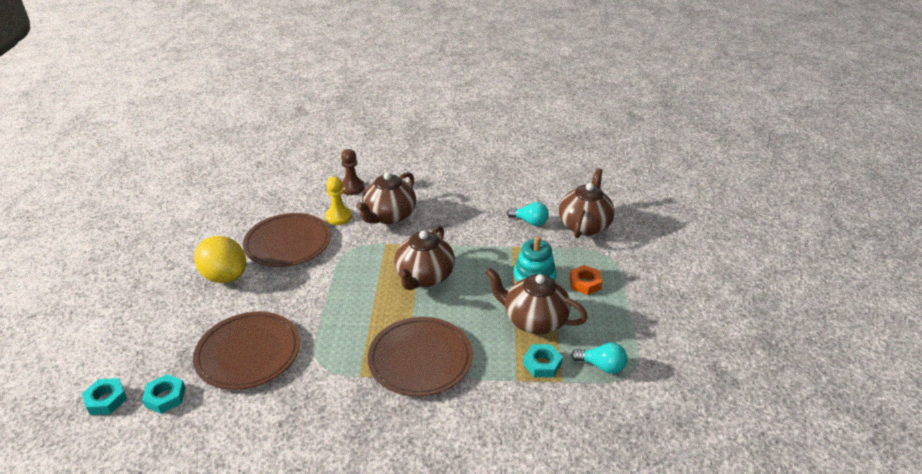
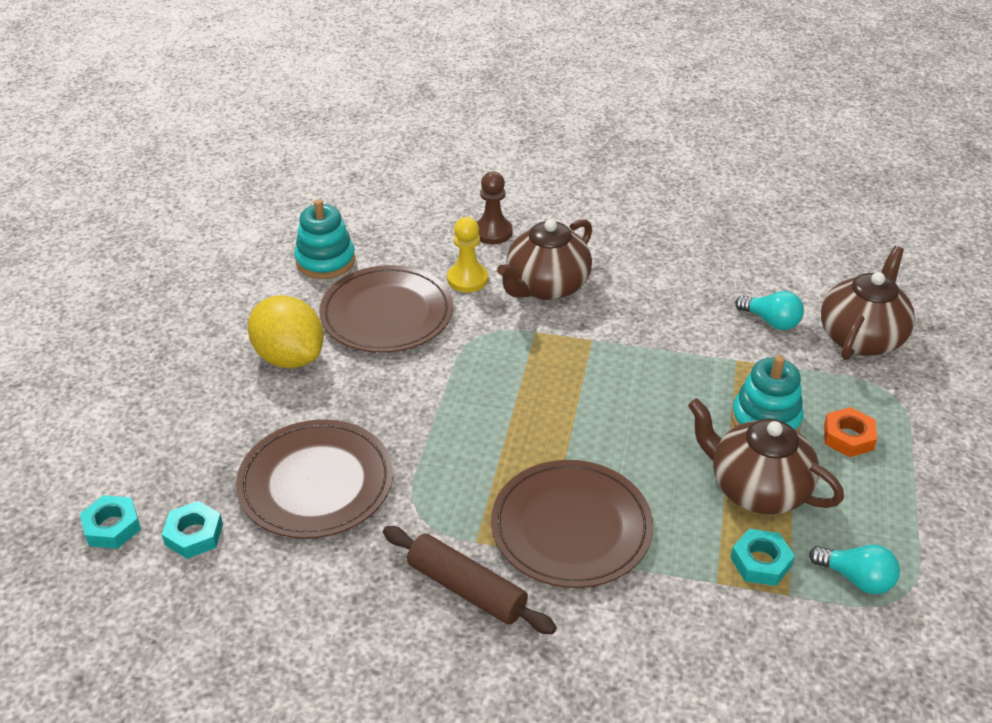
camera: 10 degrees right, 5 degrees up
(244, 215) = (325, 261): none -> turquoise stacking toy
(355, 407) = (466, 589): none -> brown rolling pin
(424, 277) = (591, 395): brown teapot -> none

